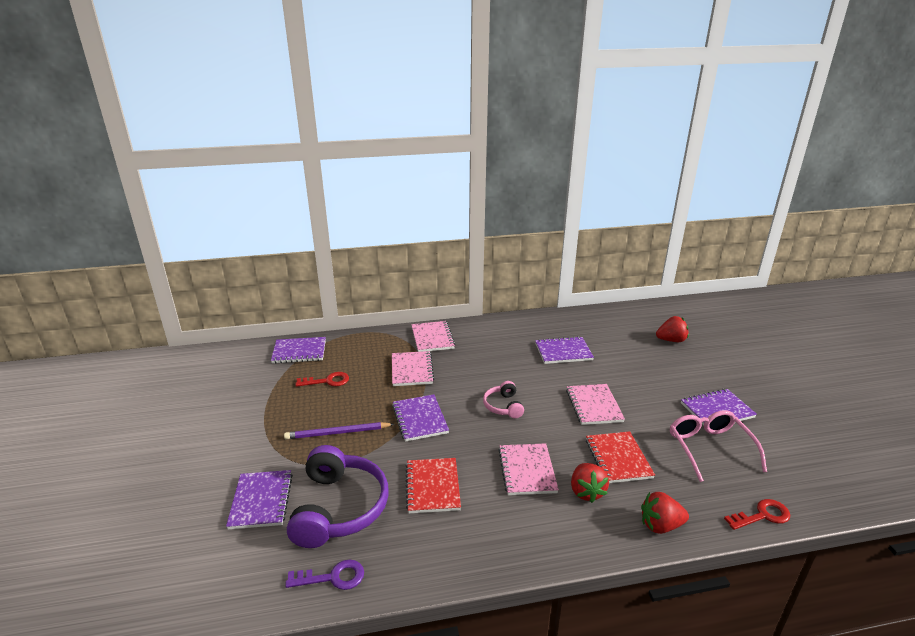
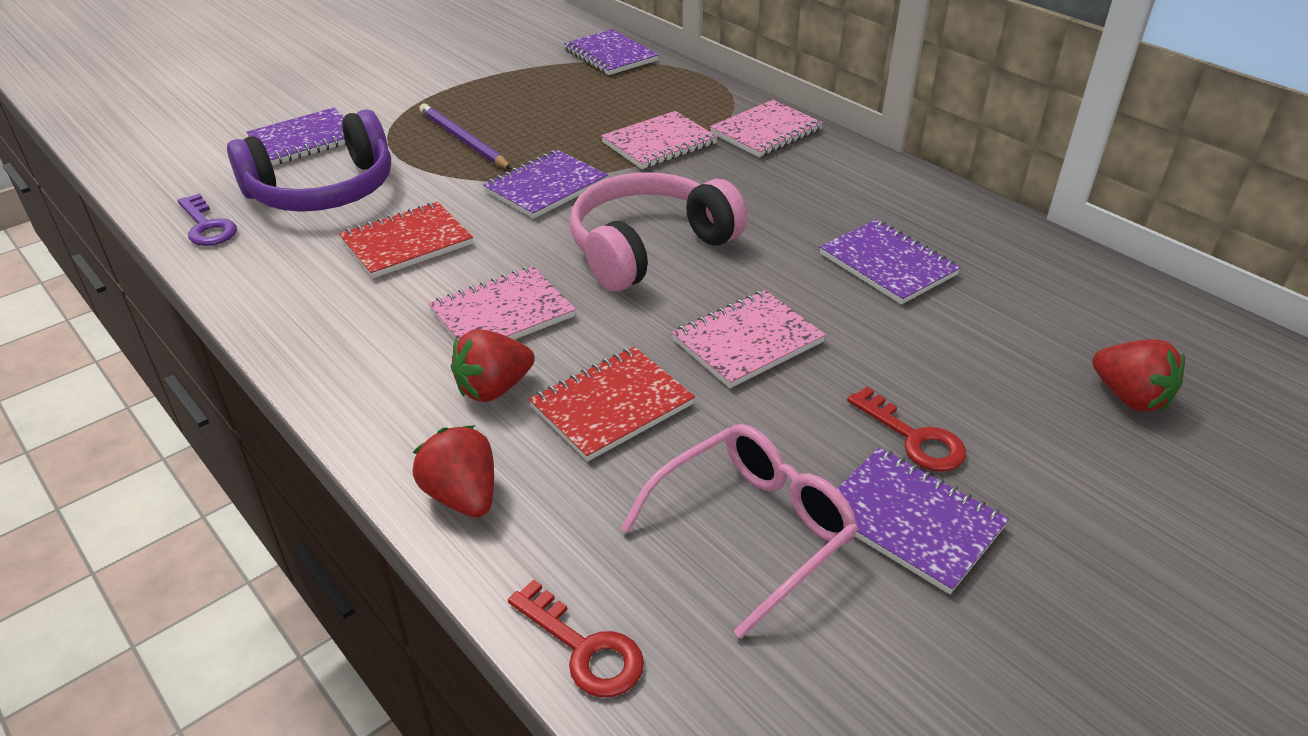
camera: 60 degrees right, 10 degrees up
(327, 381) = (566, 95): red key -> red key (914, 438)
(503, 406) = (648, 247): pink headphones -> pink headphones, size x1.97

